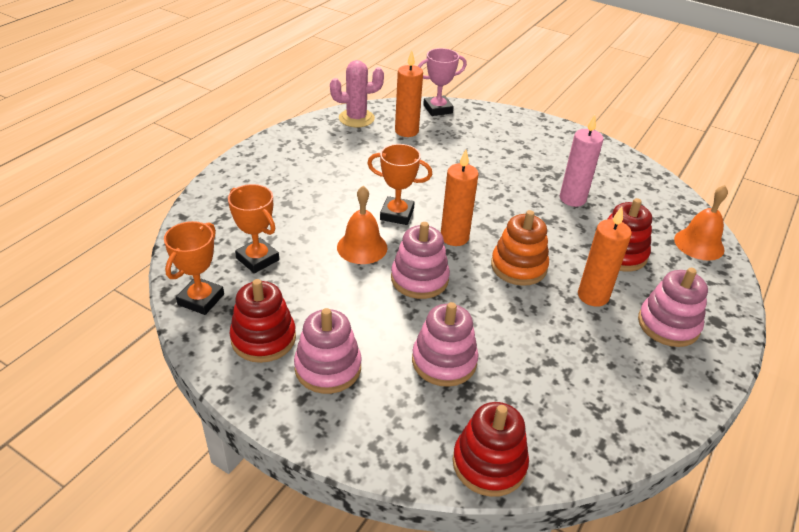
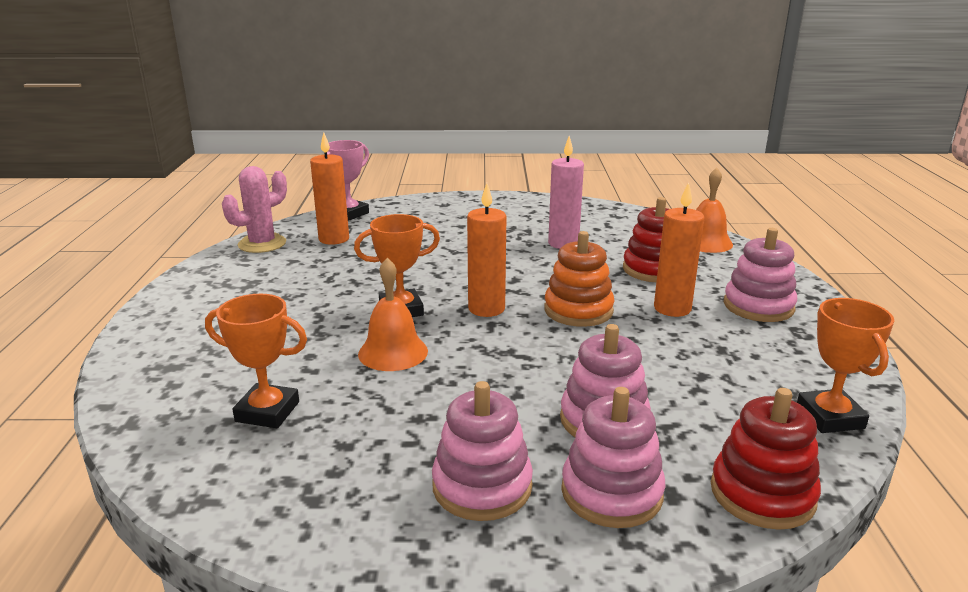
camera: 30 degrees left, 15 degrees down
(201, 299) = (225, 487): orange trophy -> orange trophy (829, 417)
(263, 338) = (364, 493): red stacking toy -> none
(419, 279) = (491, 357): pink stacking toy -> pink stacking toy (611, 492)

